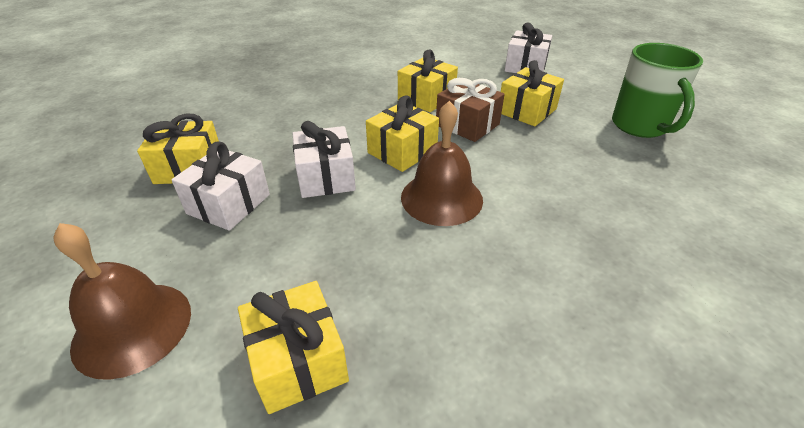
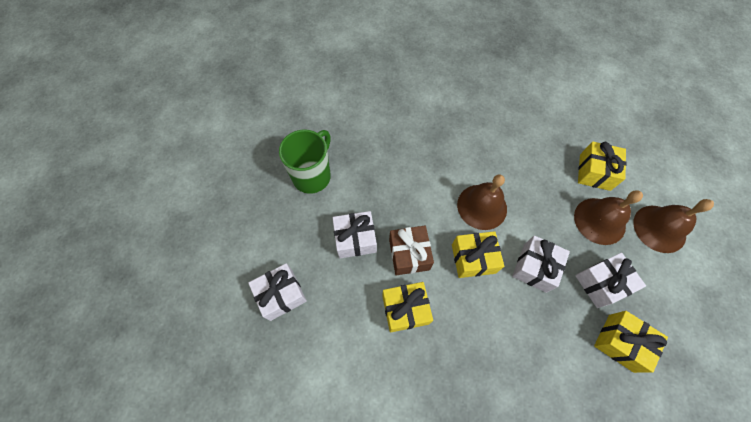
camera: 140 degrees left, 25 degrees up
(256, 276) = (599, 221): none -> brown bell
(527, 111) = (355, 239): yellow gift -> white gift

